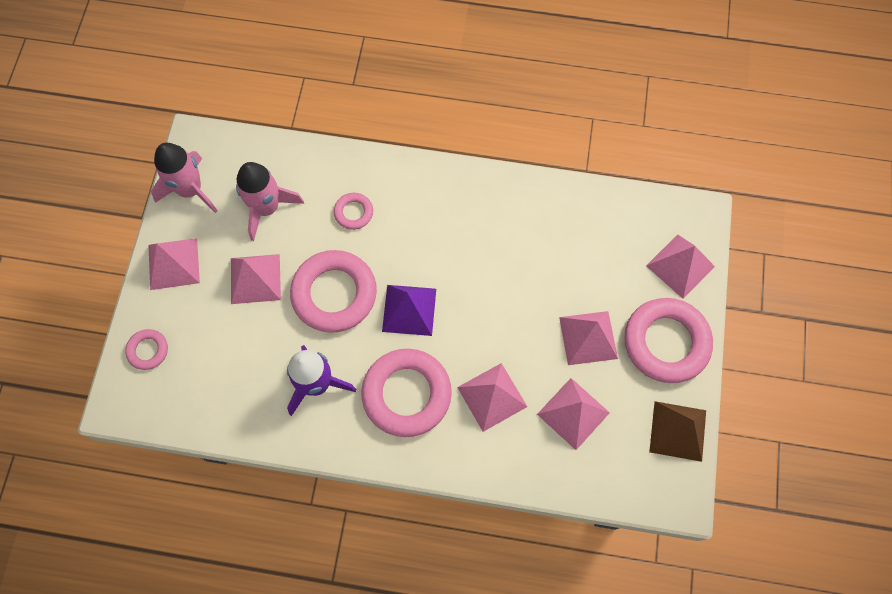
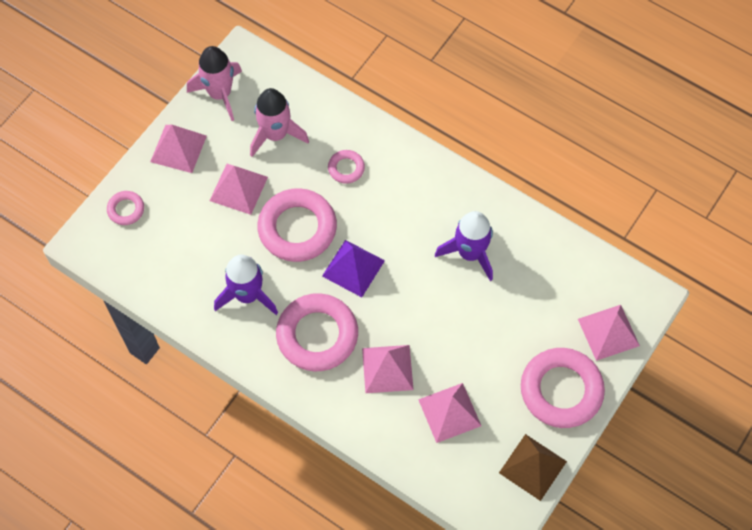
camera: 25 degrees right, 5 degrees down
(514, 245) = (470, 253): none -> purple rocket
(588, 337) = (495, 356): pink pyramid -> none

